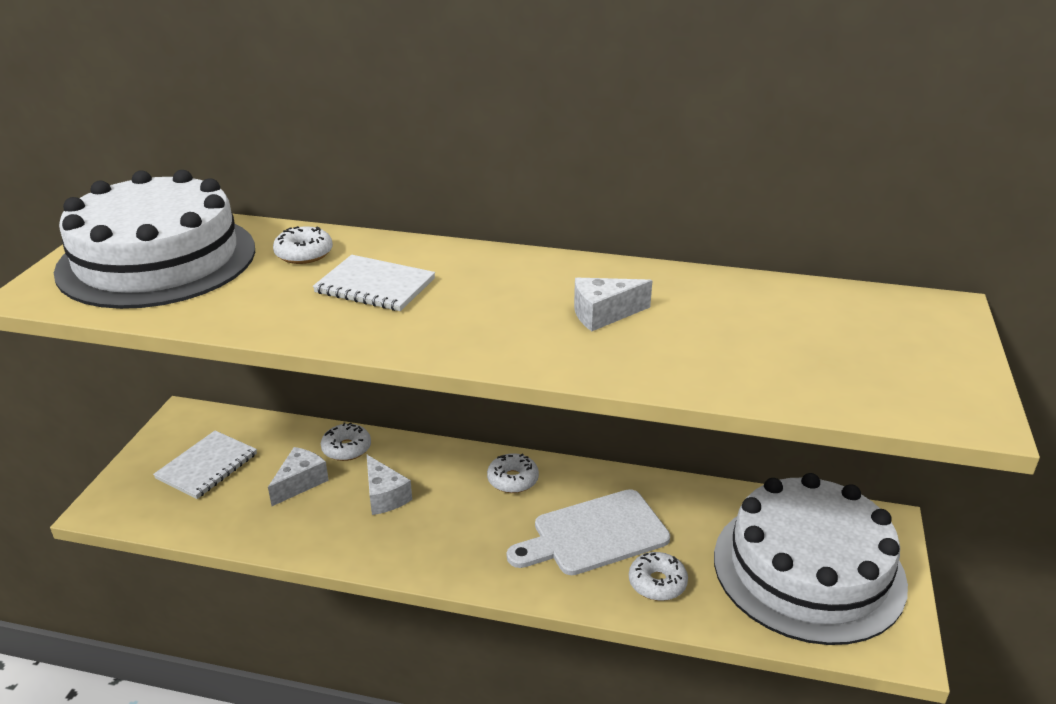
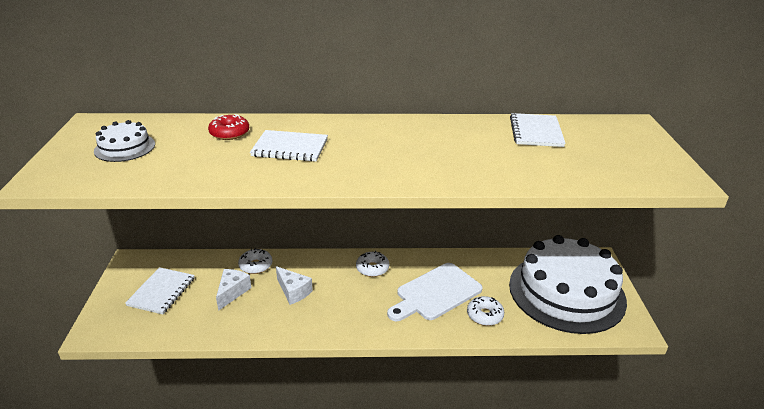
camera: 15 degrees left, 0 degrees up
(157, 259) = (125, 147): white cake -> white cake, size x0.42
(304, 254) = (229, 133): white donut -> red donut
(603, 314) = (446, 148): white cheese -> none
(765, 303) = (536, 132): none -> white notebook

